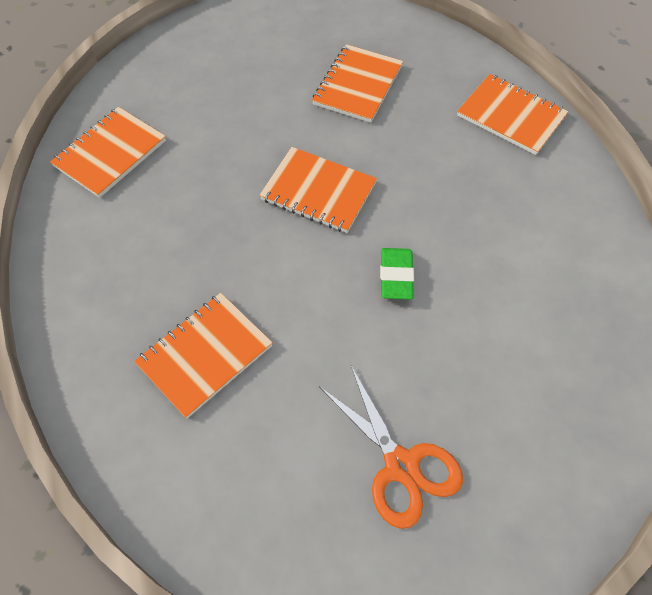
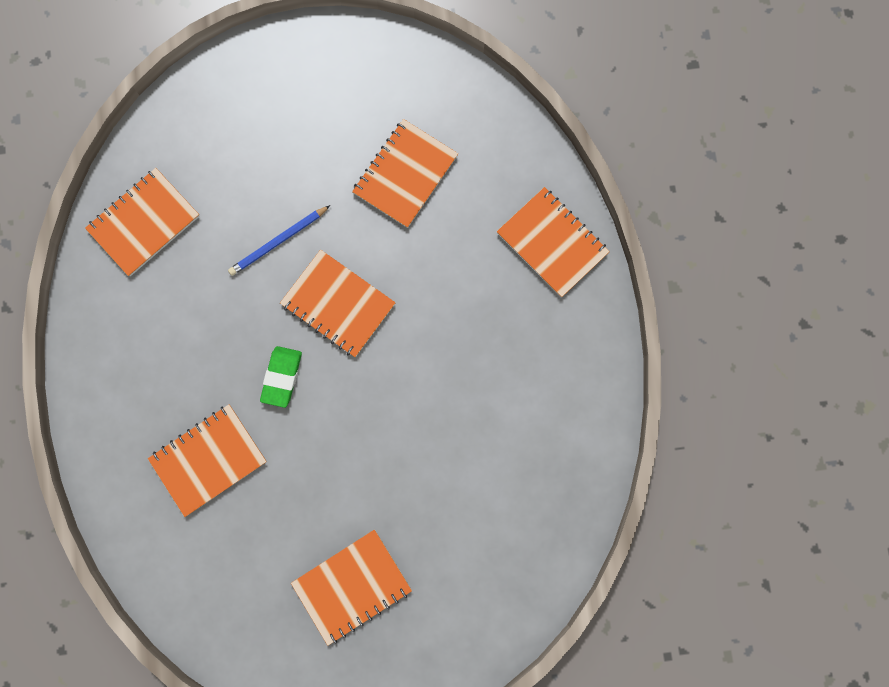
camera: 10 degrees right, 20 degrees up
(248, 150) = (278, 241): none -> blue pencil
(396, 276) = (390, 411): green eraser -> green eraser (282, 377)
(401, 465) = (352, 586): orange scissors -> orange notebook

